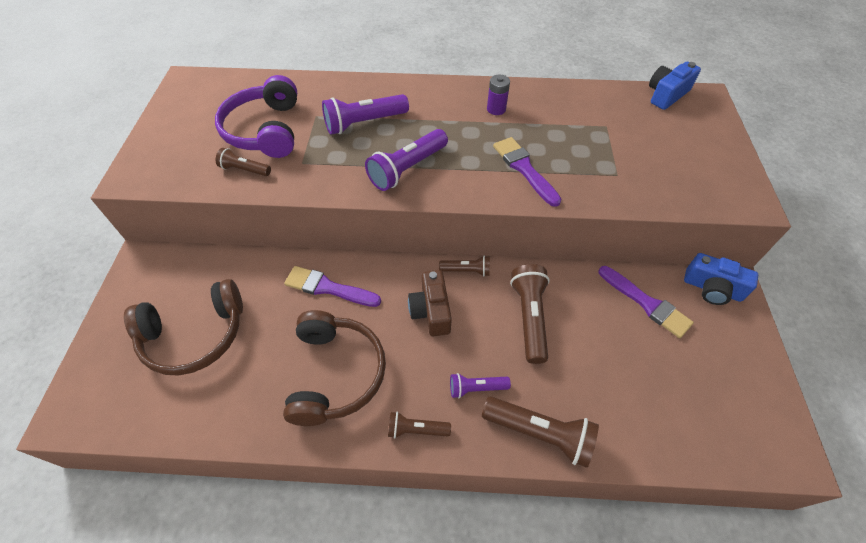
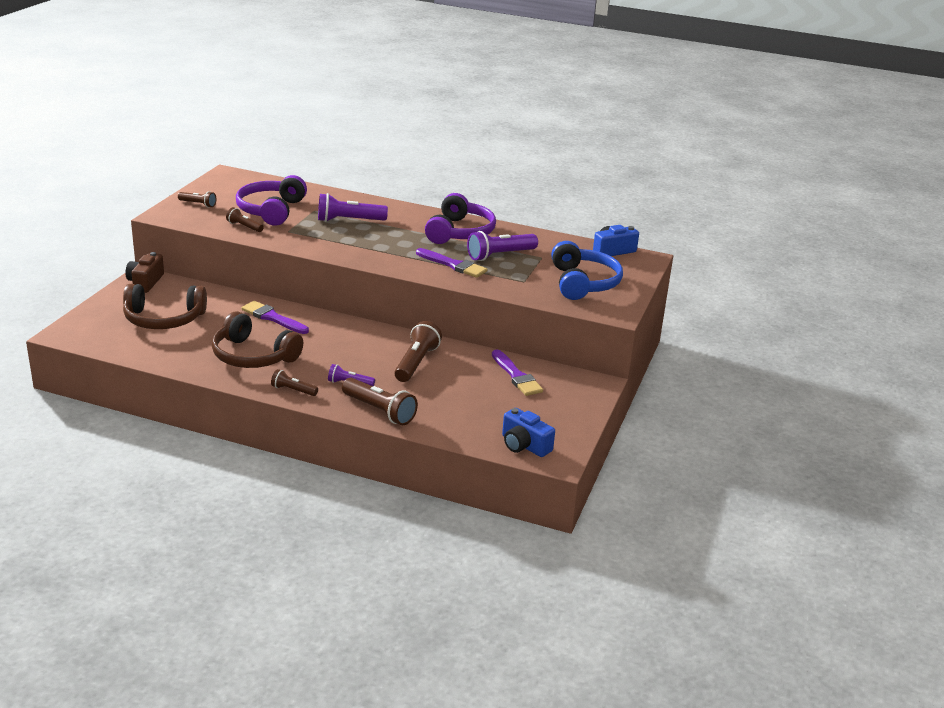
camera: 15 degrees right, 25 degrees down
(336, 373) = (253, 356): brown headphones -> brown headphones turned 105 degrees clockwise
(407, 169) = (364, 248): purple flashlight -> purple flashlight (500, 255)
(431, 311) = (343, 344): brown camera -> brown camera (145, 282)
(466, 271) = (385, 332): brown flashlight -> brown flashlight (198, 204)
(496, 109) = (460, 232): purple battery -> purple headphones
(524, 169) = (453, 265): purple brush -> purple brush turned 135 degrees clockwise
(678, 158) = (583, 283): none -> blue headphones
(712, 289) = (578, 381): blue camera -> blue camera (524, 445)

